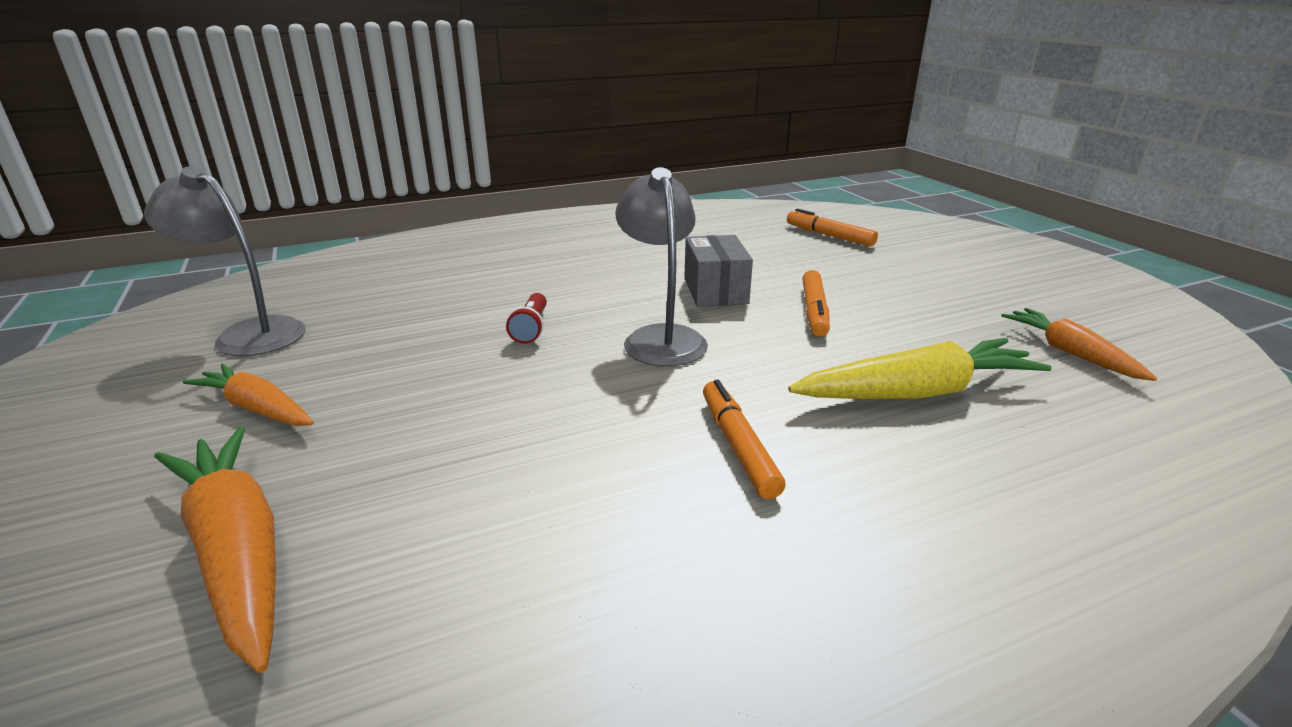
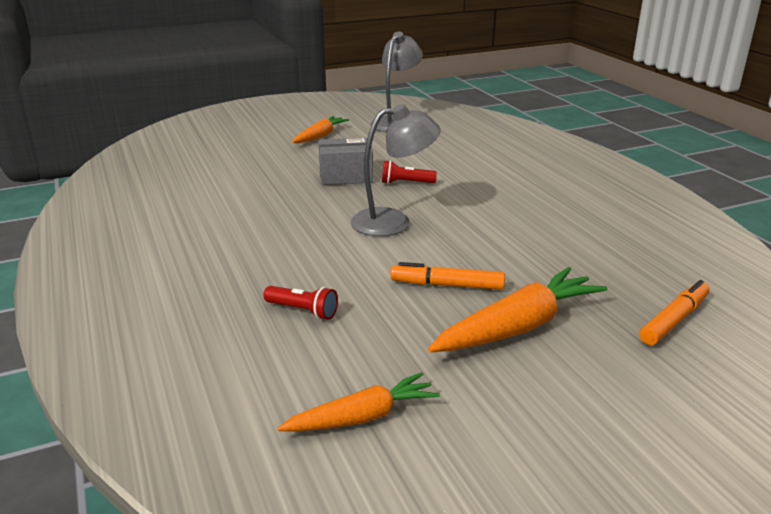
camera: 90 degrees right, 0 degrees up
(237, 551) = (222, 150): orange carrot -> orange carrot (518, 327)
(715, 291) = (482, 244): grey box -> grey box (346, 176)
(738, 446) = (256, 241): orange marker -> none
(917, 392) = (303, 311): yellow carrot -> red flashlight

